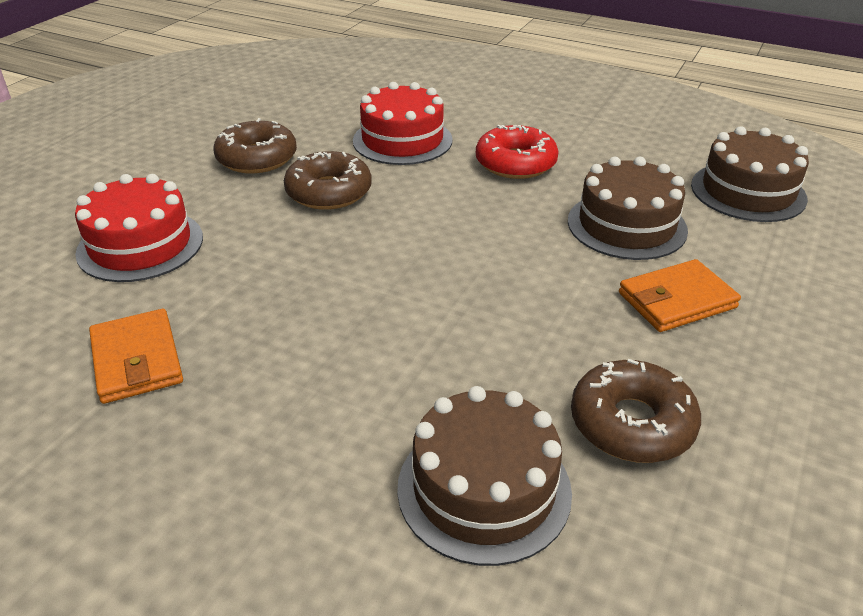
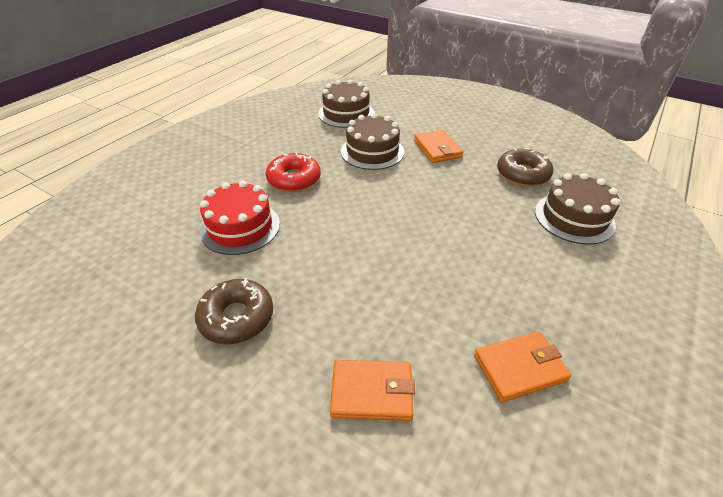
camera: 85 degrees left, 5 degrees up
(140, 245) = (372, 392): red cake -> orange wallet
(329, 192) = (309, 269): brown donut -> none

